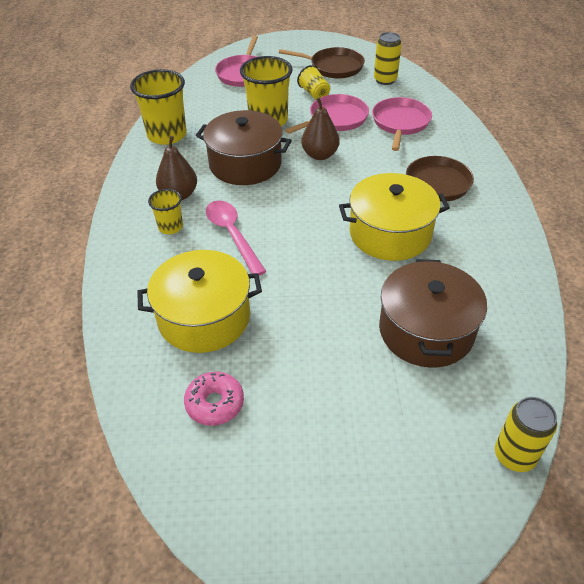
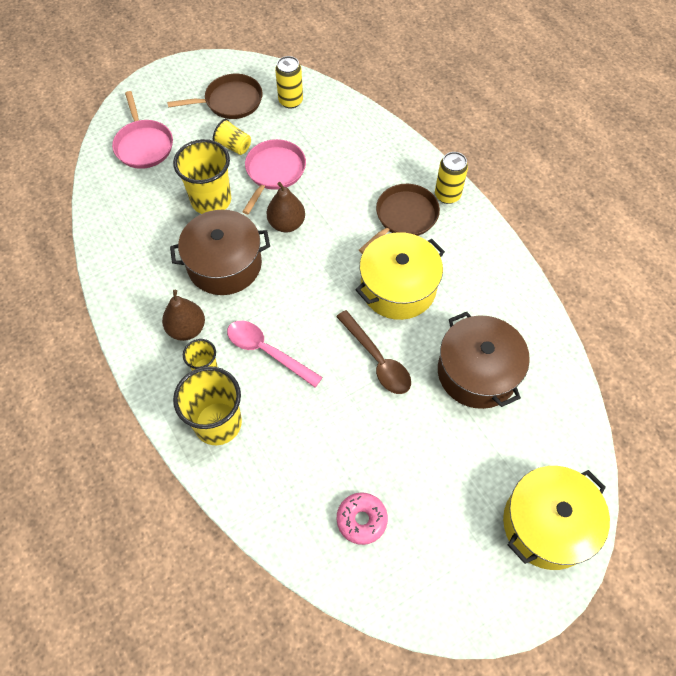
camera: 30 degrees left, 15 degrees up
(167, 135) = (122, 261): yellow cup -> yellow cup (218, 423)
(204, 317) = (300, 447): yellow pot -> yellow pot (547, 524)
(329, 280) = (377, 360): none -> brown spoon
(400, 123) = (336, 153): pink pan -> none
(514, 455) = (588, 448): yellow can -> yellow can (447, 195)

